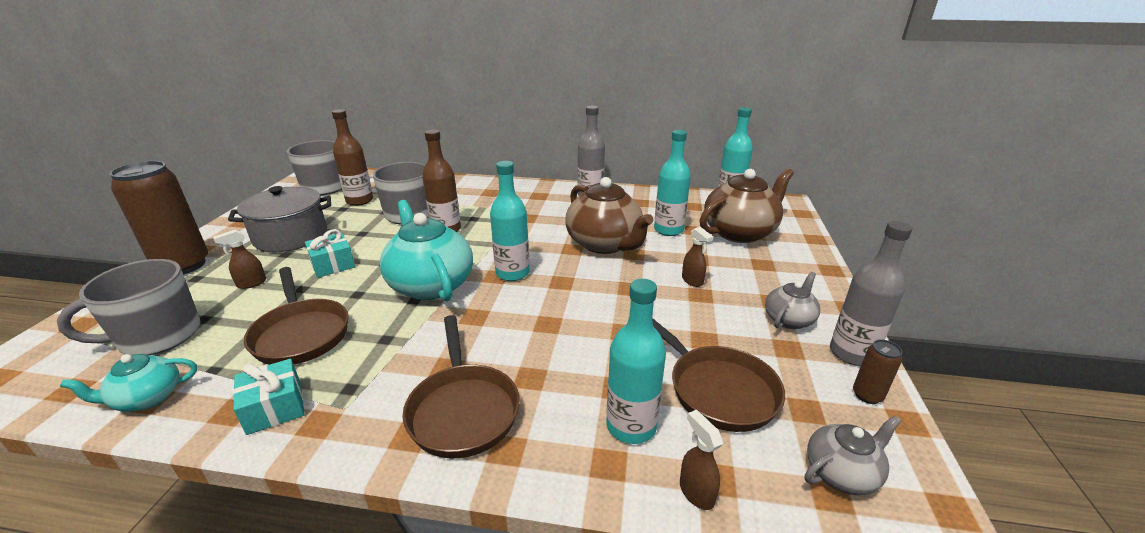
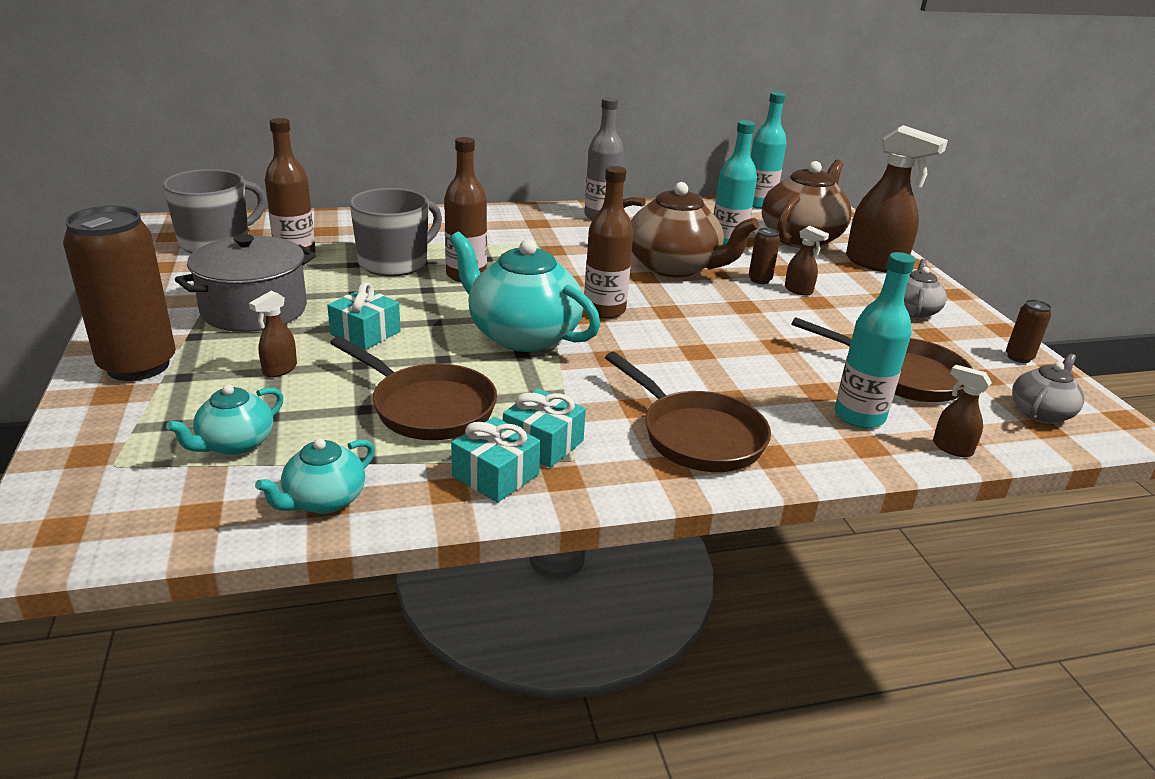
camera: 25 degrees left, 0 degrees up
(158, 336) = (235, 444): grey mug -> turquoise teapot
(339, 386) = (543, 443): none -> turquoise gift
(512, 273) = (604, 310): turquoise bottle -> brown bottle
(666, 265) = (759, 280): none -> brown can
(790, 265) = (875, 264): none -> brown spray bottle
(851, 353) = (984, 329): grey bottle -> none

